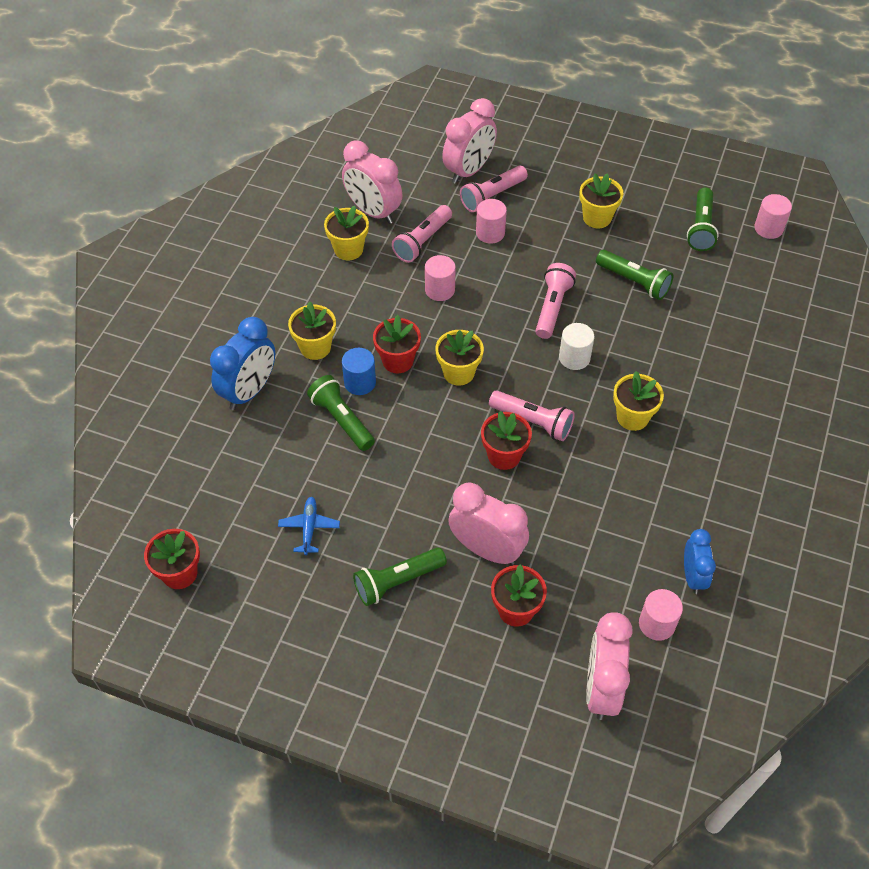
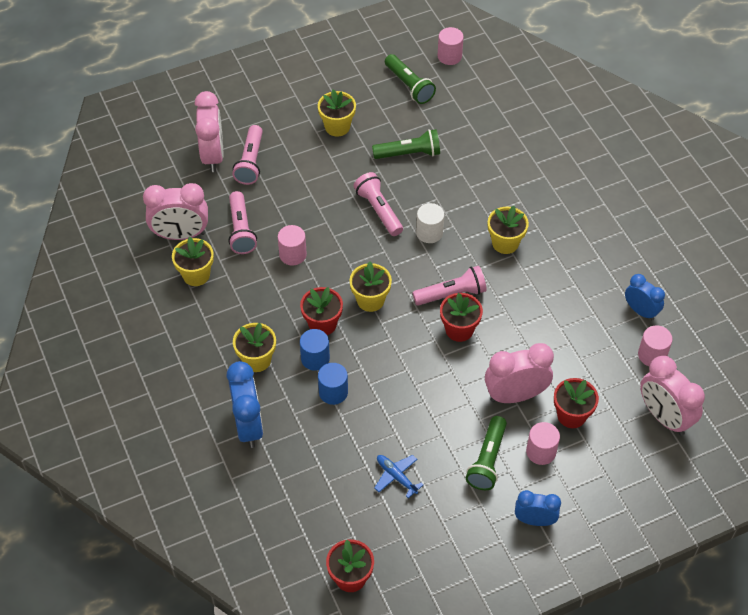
camera: 45 degrees left, 0 degrees up
(342, 420) = (333, 392): green flashlight -> blue cylinder
(375, 667) = (534, 520): none -> blue clock
(490, 233) = (280, 189): pink cylinder -> pink cylinder (541, 451)

